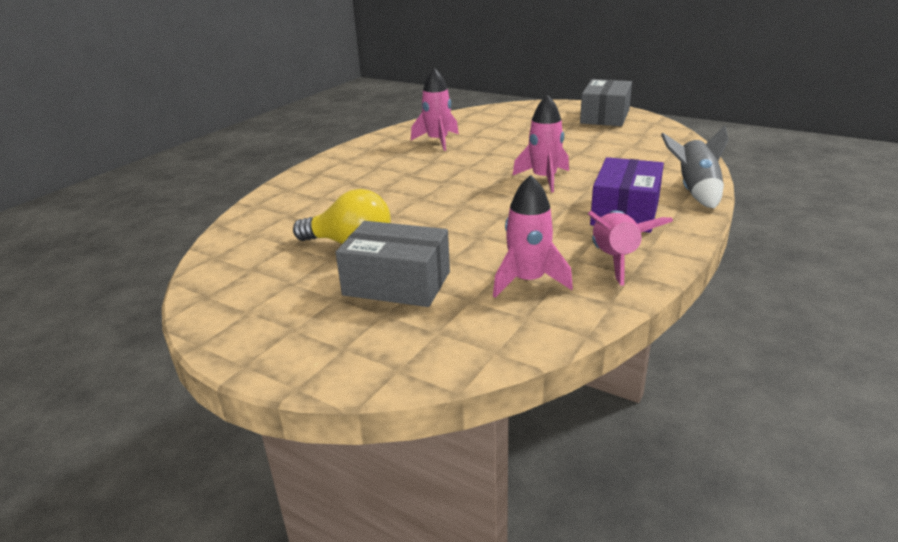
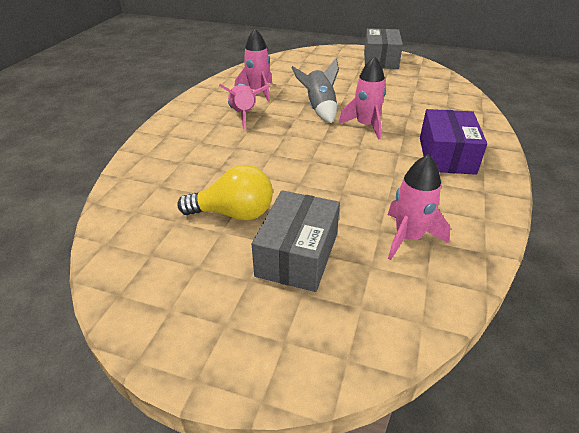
camera: 15 degrees left, 10 degrees up
(397, 283) = (297, 254): grey box -> grey box turned 75 degrees counterclockwise
(615, 260) = (465, 206): pink rocket -> pink rocket (243, 115)
(695, 191) = (487, 130): grey rocket -> grey rocket (319, 109)

